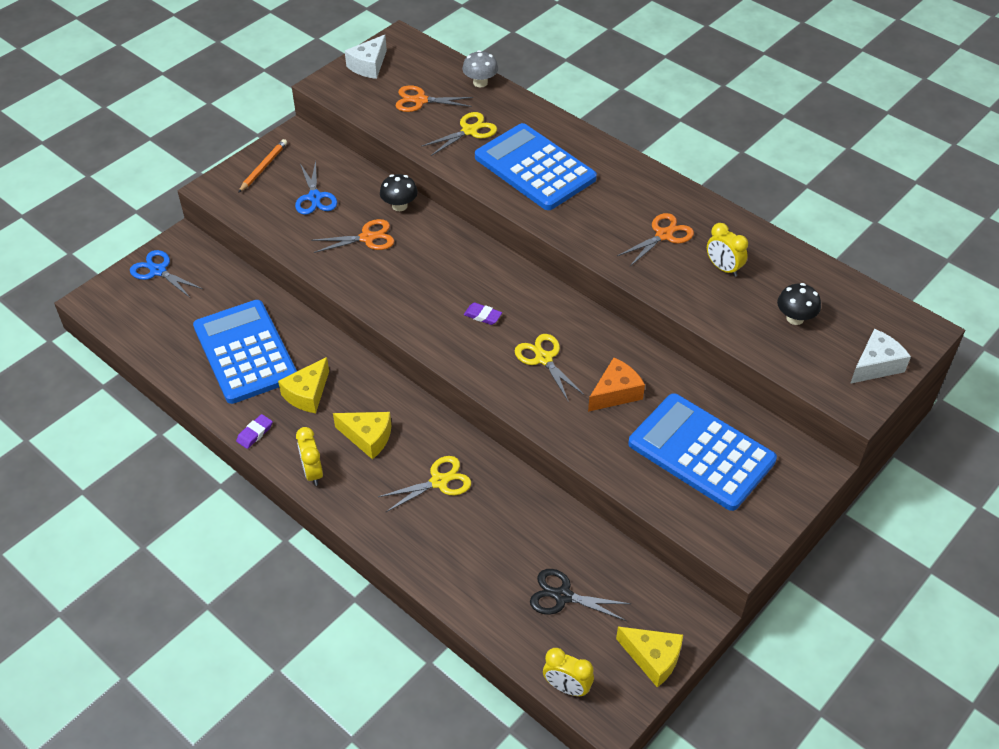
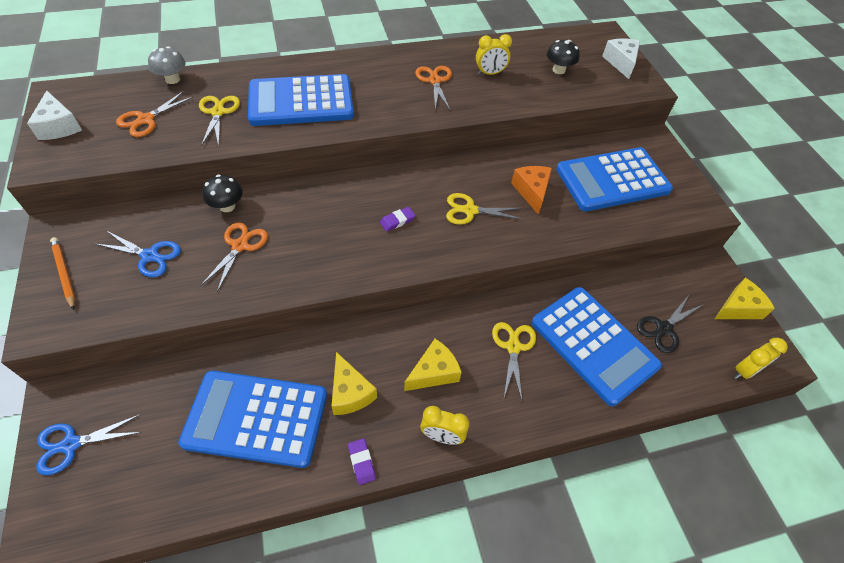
camera: 60 degrees left, 5 degrees up
(493, 543) = (593, 344): none -> blue calculator

